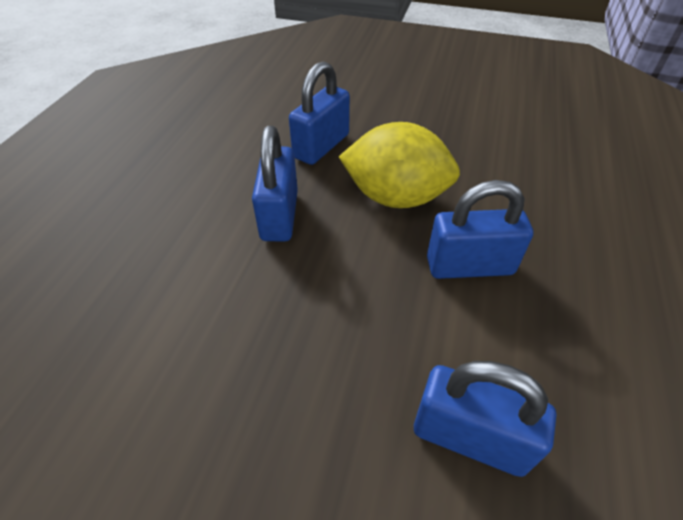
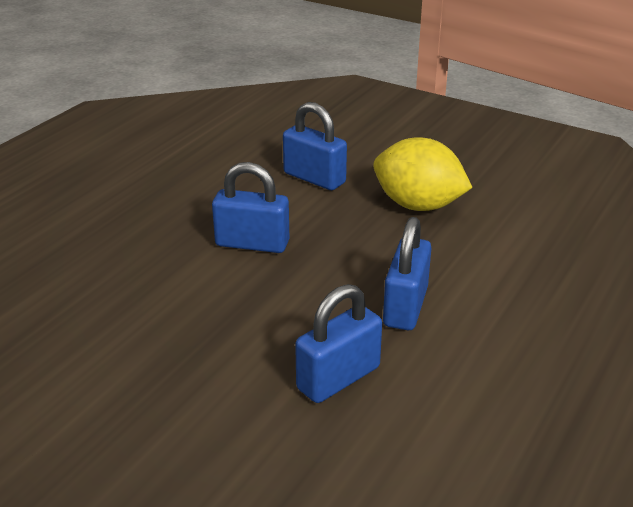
camera: 165 degrees left, 15 degrees down
(395, 197) = (280, 304): yellow lemon -> yellow lemon (418, 205)

